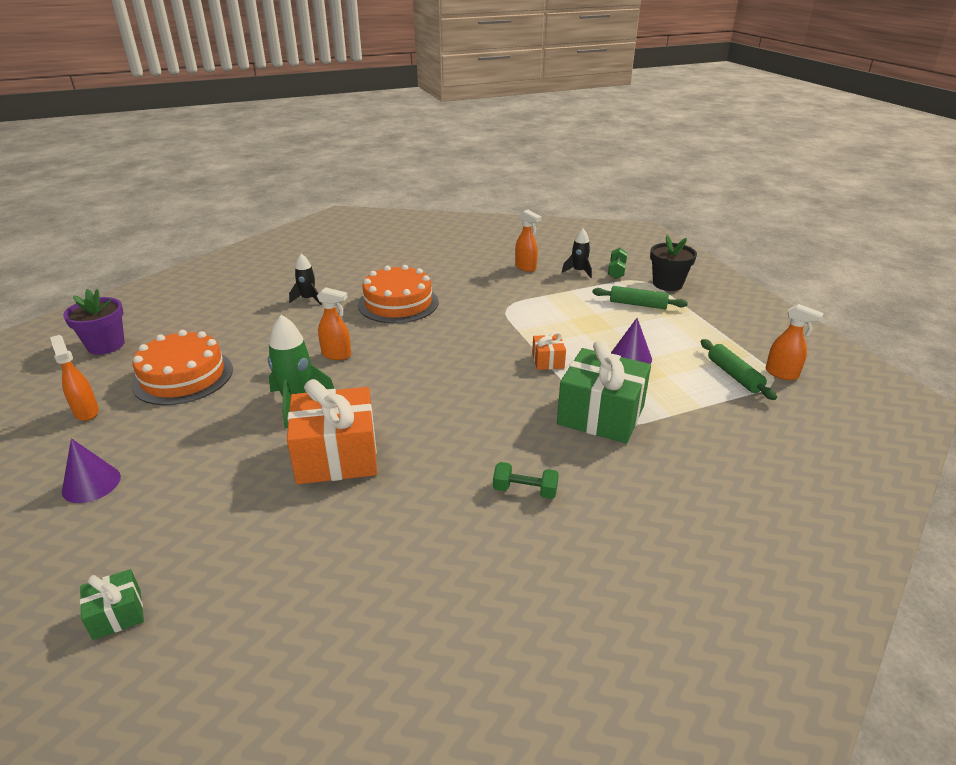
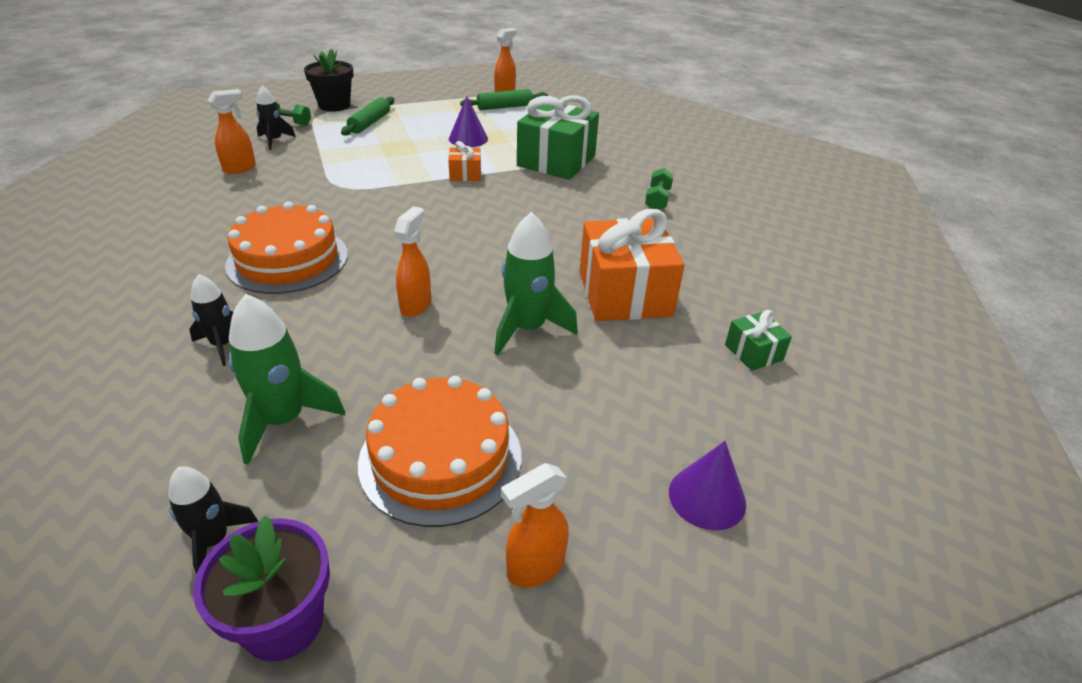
camera: 90 degrees left, 5 degrees up
(117, 614) = (878, 411): green gift -> green gift (753, 352)
(163, 322) = (214, 540): none -> black rocket
(236, 326) = (284, 420): none -> green rocket

